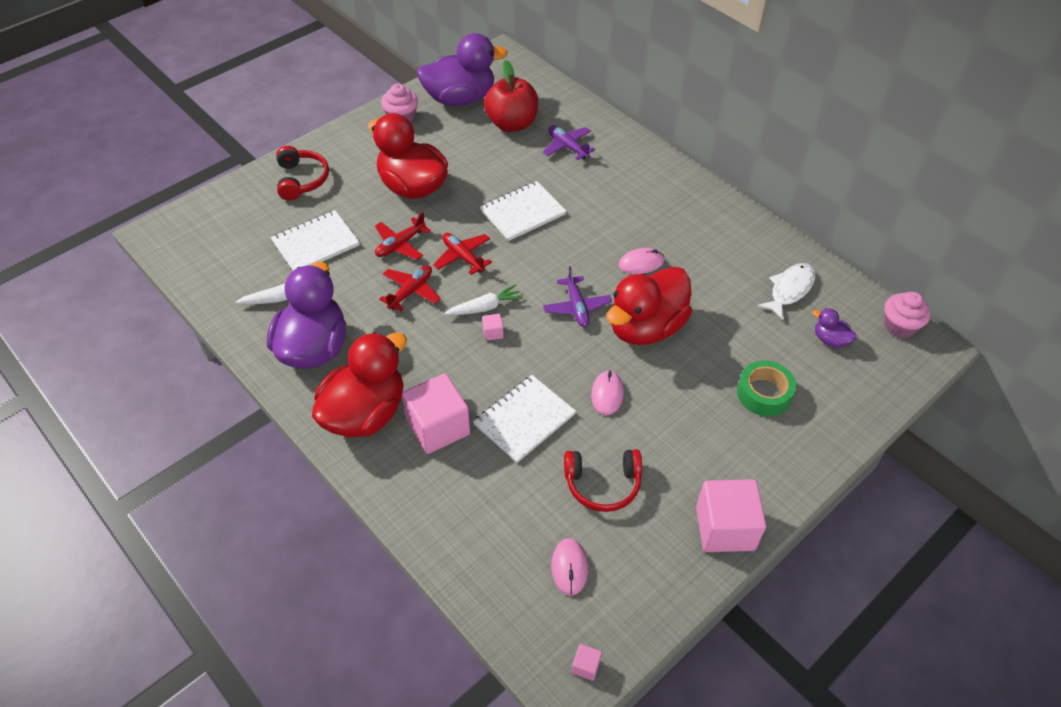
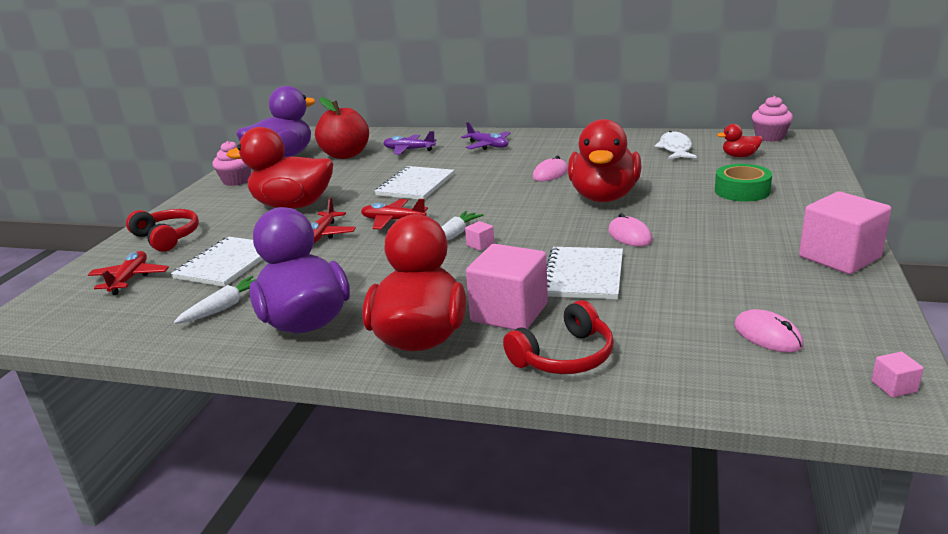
camera: 30 degrees left, 25 degrees down
(411, 292) = (367, 253): red plane -> red plane (130, 279)
(576, 307) = (533, 208): purple plane -> purple plane (488, 146)
(602, 484) = (708, 278): red headphones -> red headphones (564, 356)
(830, 340) = (739, 156): purple duck -> red duck

